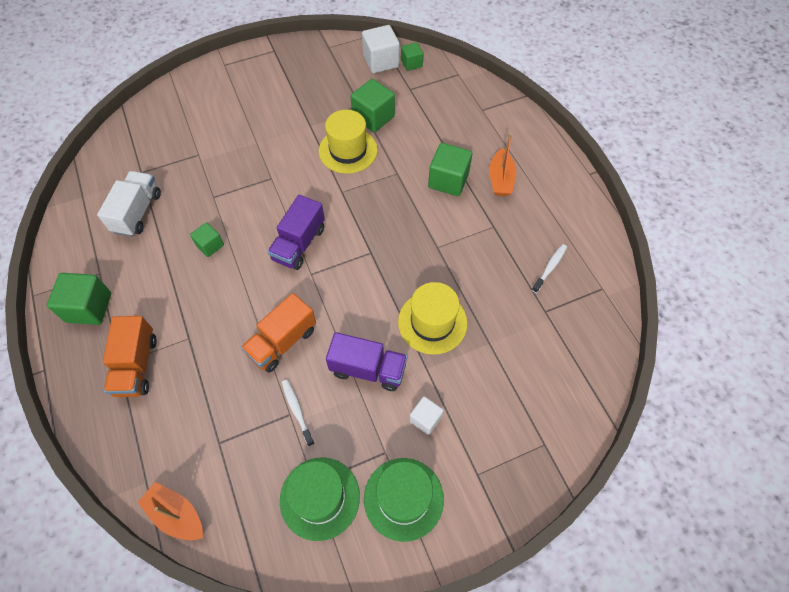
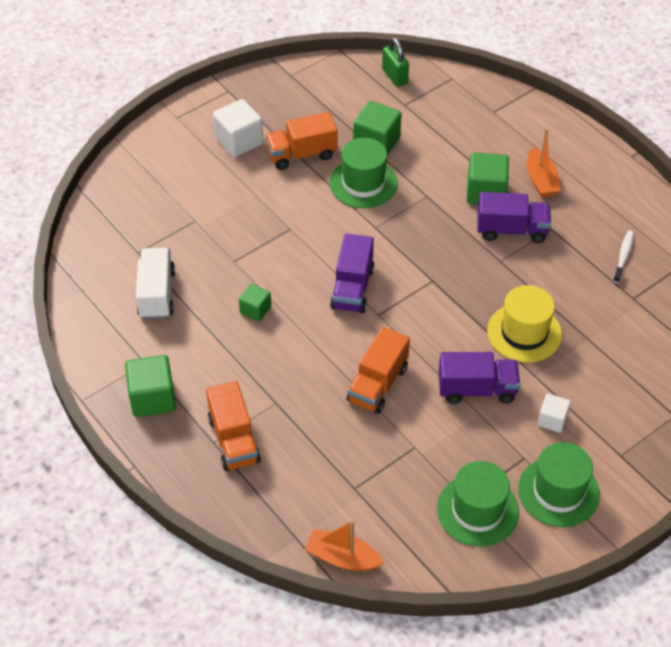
camera: 15 degrees left, 10 degrees down
(297, 410) = (421, 442): white toothbrush -> none
(308, 115) = (301, 154): none -> orange truck
(348, 150) = (363, 183): yellow hat -> green hat
(381, 61) = (359, 80): white cube -> white cube (239, 141)
(411, 63) = (394, 76): green cube -> green padlock
(458, 220) = (511, 230): none -> purple truck

